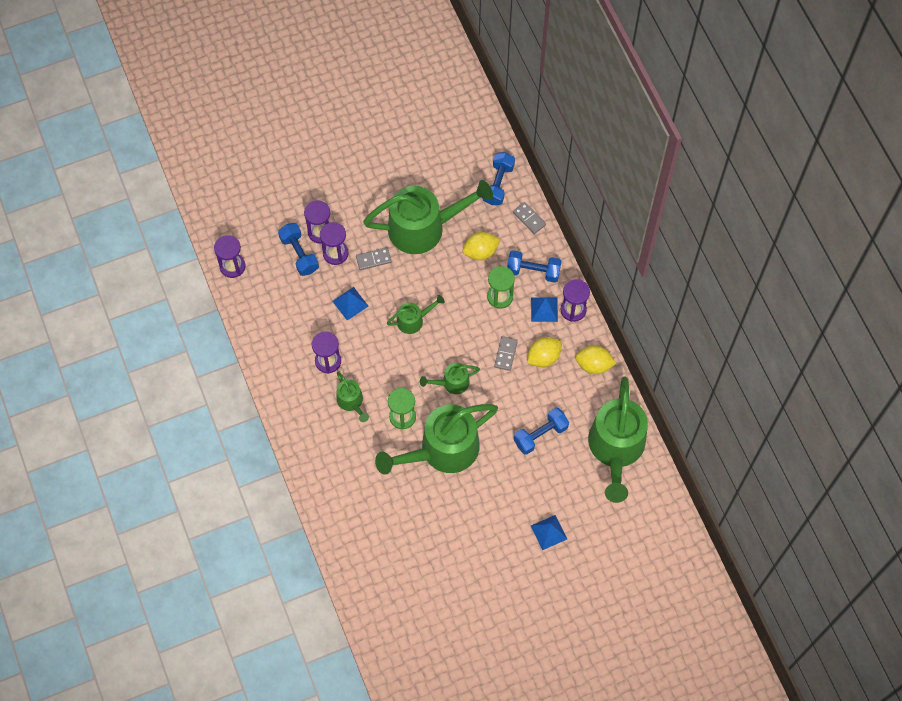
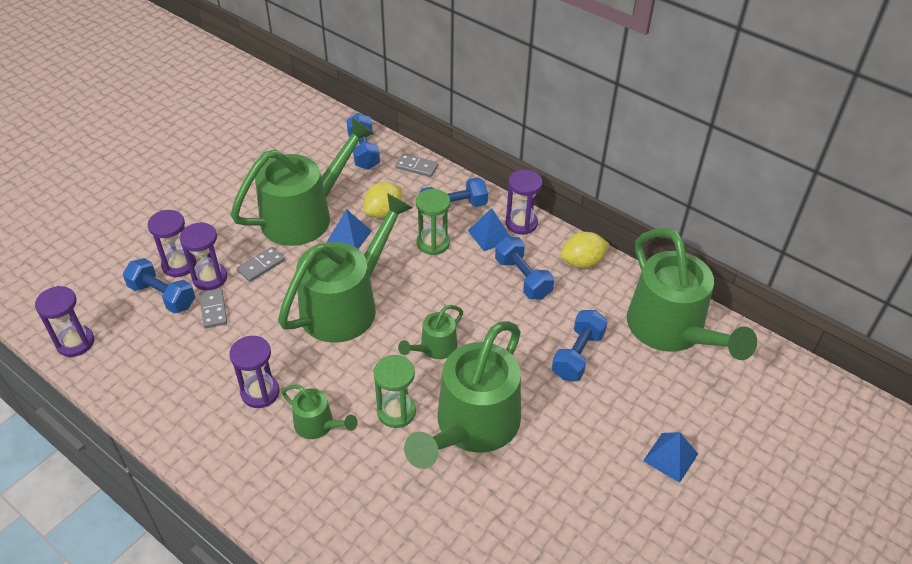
camera: 30 degrees left, 20 degrees down
(350, 303) = (256, 319): blue pyramid -> blue pyramid (349, 236)
(414, 320) = (347, 304): green watering can -> green watering can, size x2.16
(506, 354) = (478, 292): grey domino -> grey domino (213, 309)
(543, 357) = (522, 278): yellow lemon -> blue dumbbell

